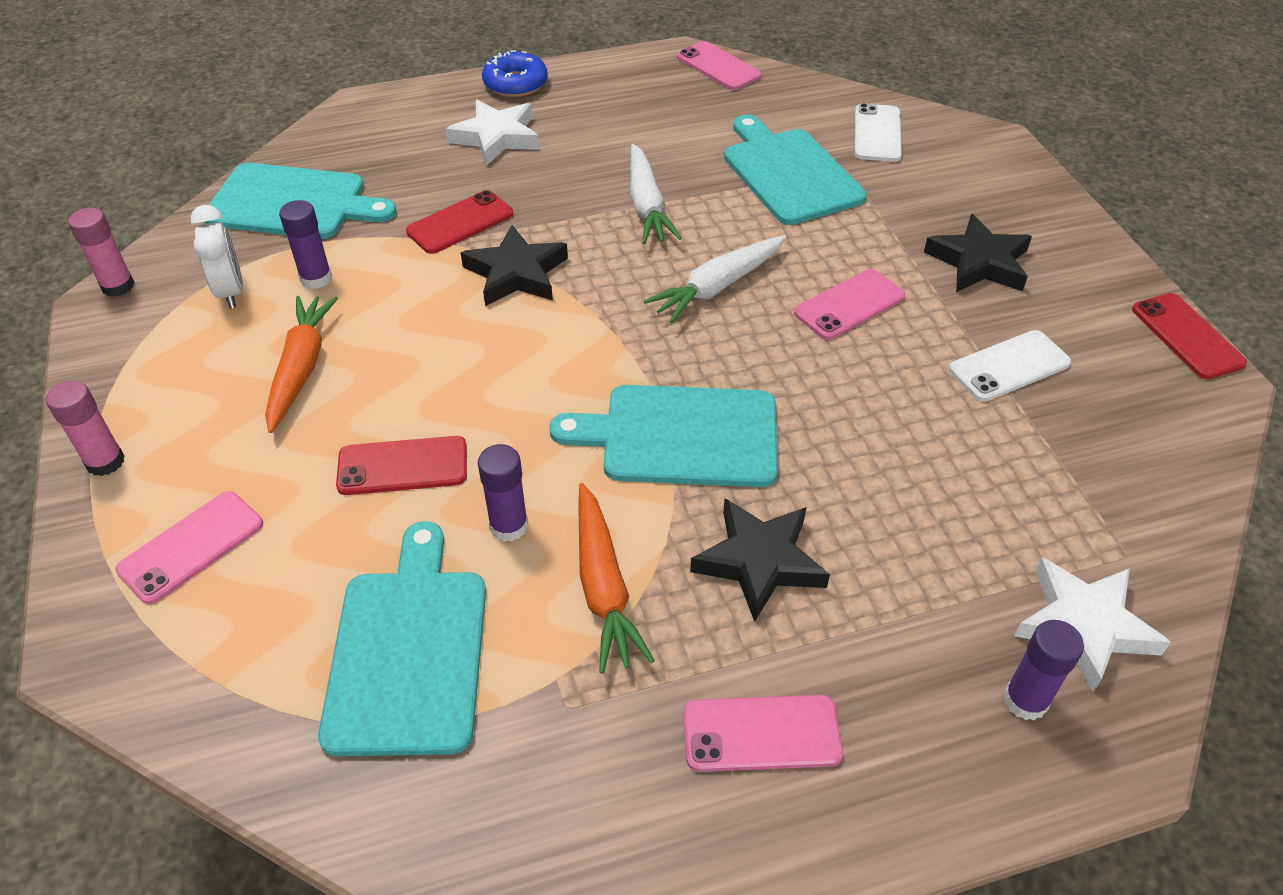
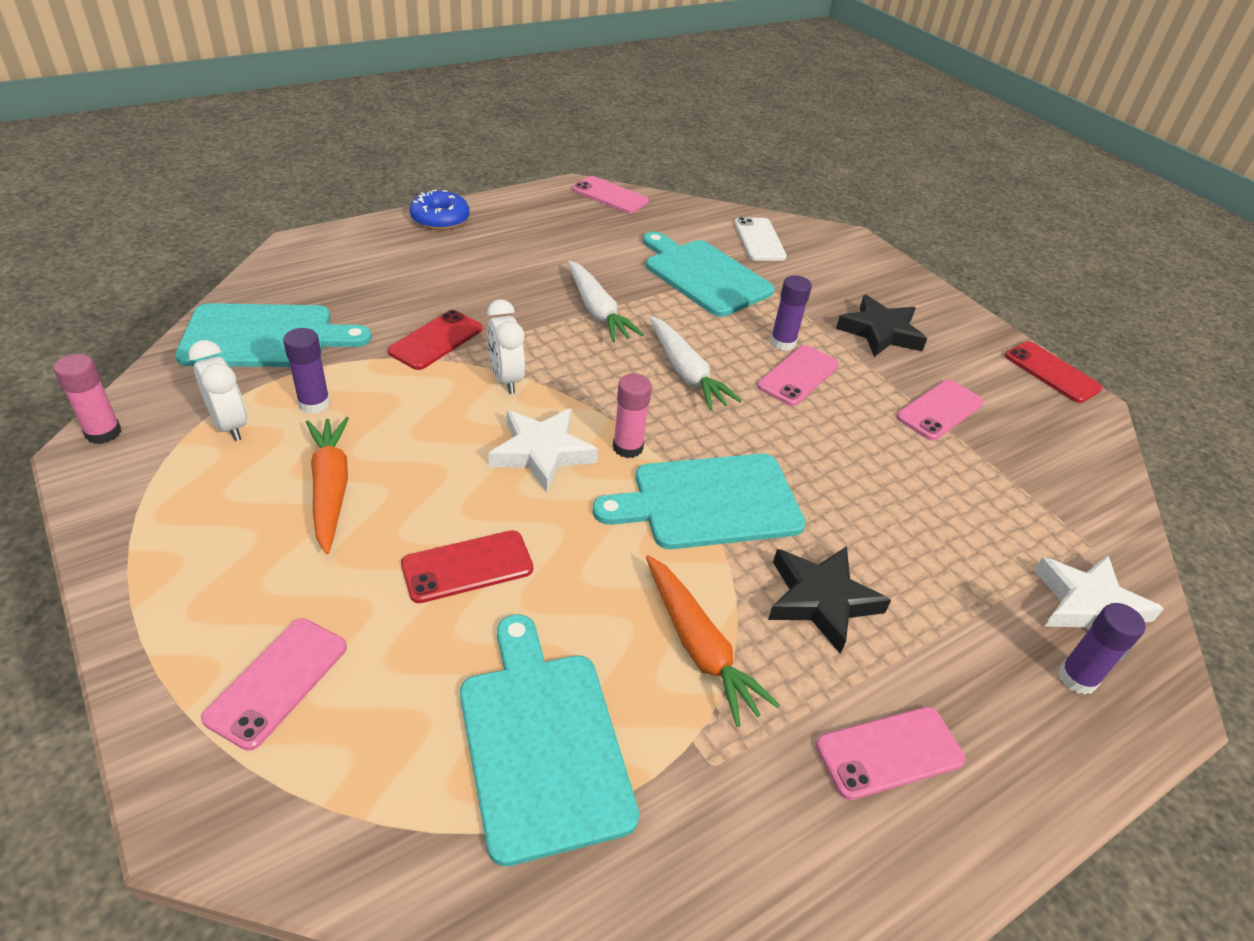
camera: 20 degrees left, 5 degrees down
(105, 462) = (149, 610): pink glue stick -> pink glue stick (627, 447)
(496, 137) = (441, 265): white star -> white star (542, 453)
(509, 526) = (590, 606): purple glue stick -> purple glue stick (782, 343)
(516, 273) = (506, 379): black star -> white clock
(717, 287) = (686, 372): white carrot -> white carrot turned 60 degrees counterclockwise
(1009, 366) = (939, 410): white phone -> pink phone

